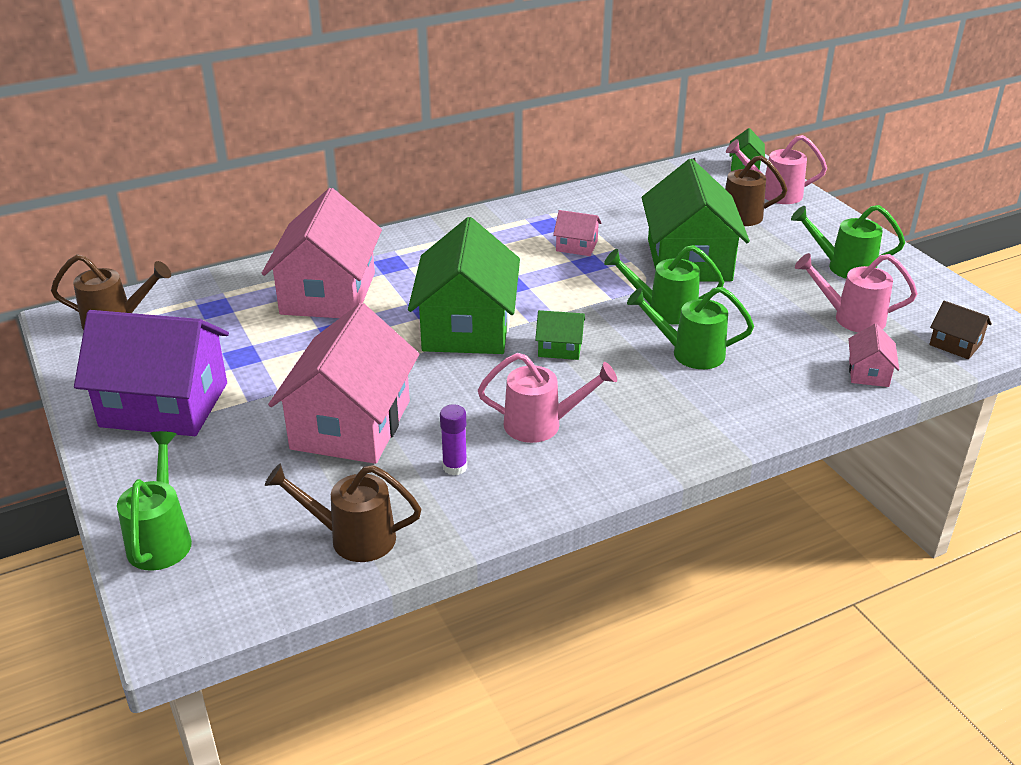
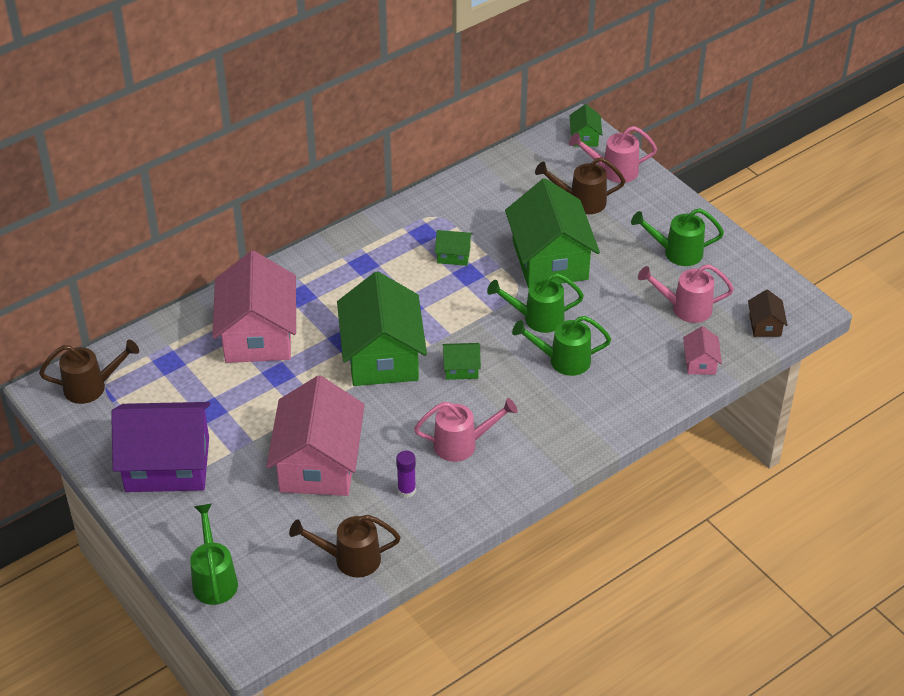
camera: 10 degrees left, 10 degrees up
(576, 246) = (453, 255): pink house -> green house
(955, 344) = (765, 325): brown house -> brown house turned 60 degrees clockwise

